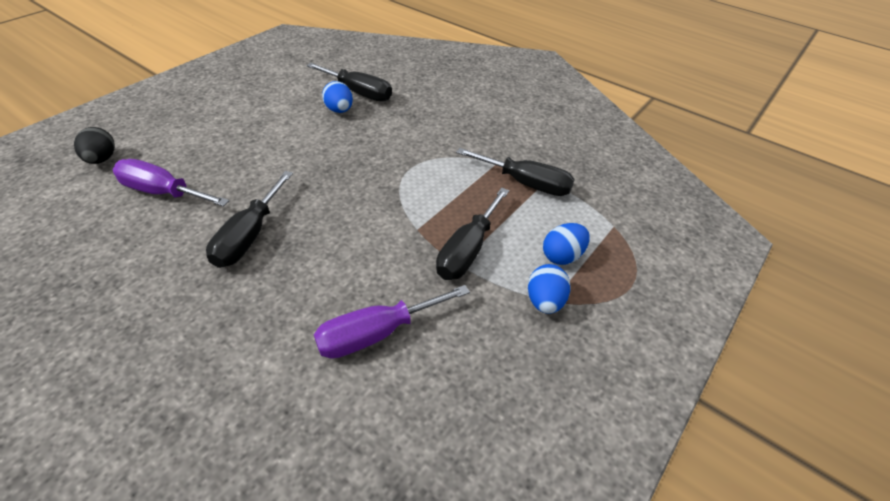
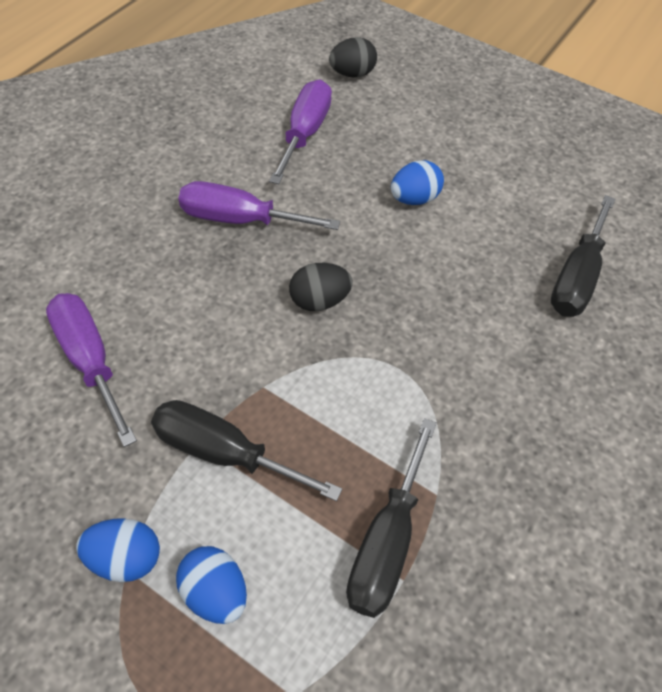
camera: 85 degrees right, 10 degrees up
(249, 236) = (240, 219): black screwdriver -> purple screwdriver
(339, 110) = (518, 260): blue egg -> blue egg (414, 199)
(348, 197) = (319, 301): none -> black egg

